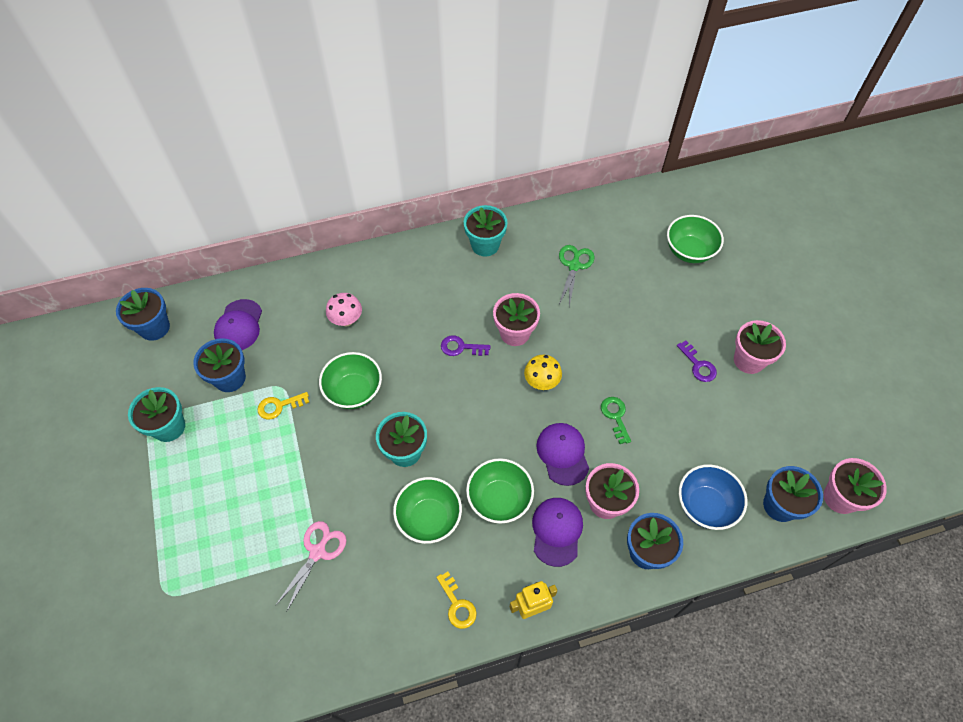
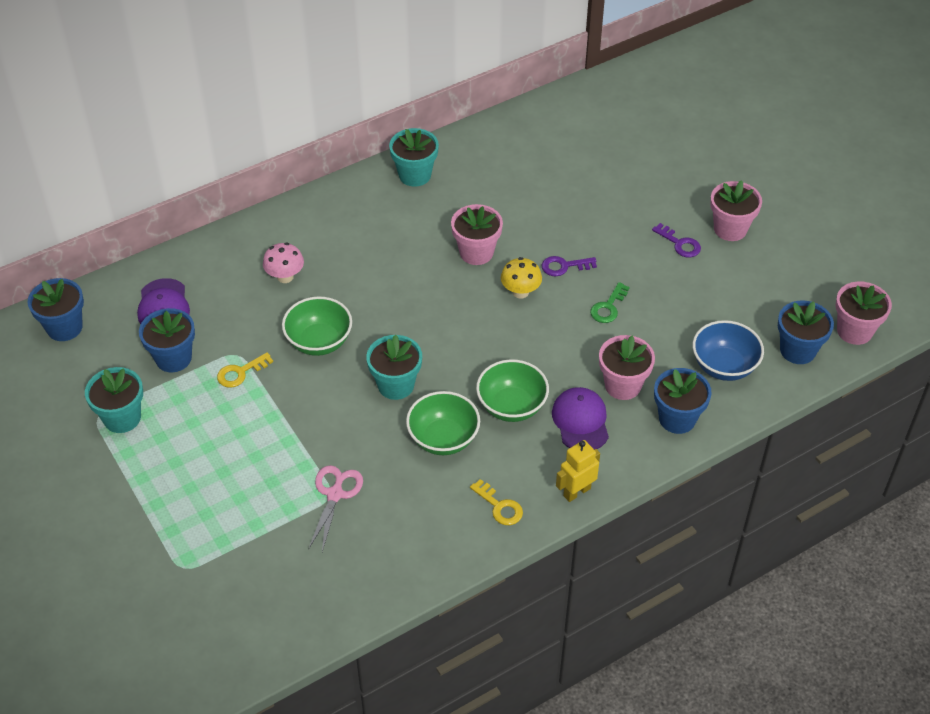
camera: 15 degrees left, 10 degrees down
(461, 347) = (422, 277): purple key -> purple key (564, 266)
(563, 454) = (564, 352): purple cap -> none
(574, 266) = (519, 177): green scissors -> none
(615, 416) = (608, 307): green key -> green key turned 120 degrees counterclockwise
(689, 251) = (638, 139): green bowl -> none

